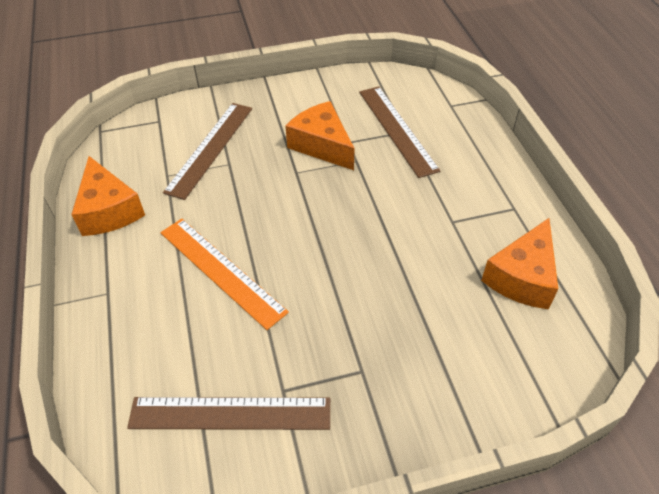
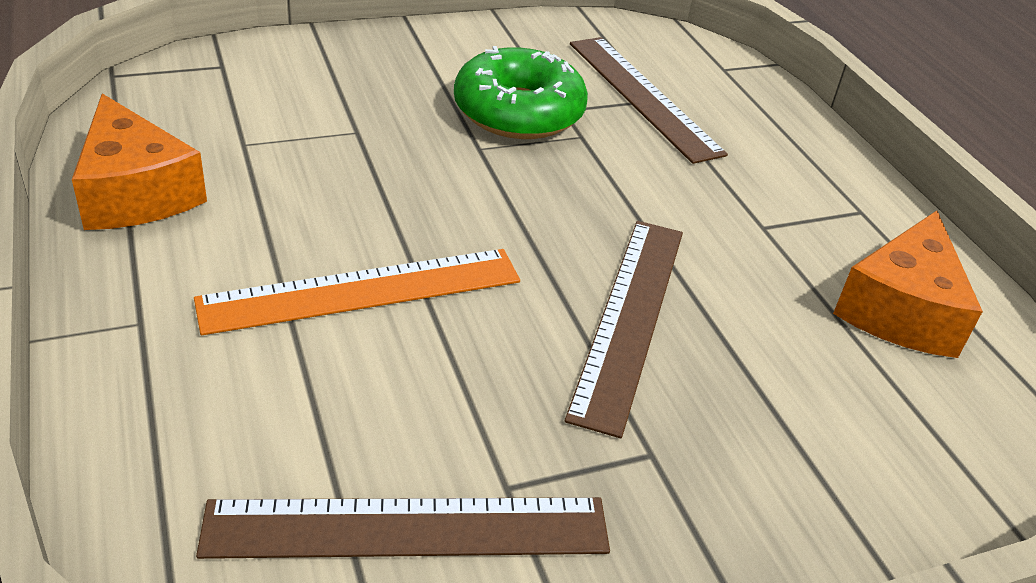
camera: 10 degrees left, 10 degrees down
(210, 148) = (320, 108): brown ruler -> brown ruler (629, 318)
(221, 271) = (362, 290): orange ruler -> orange ruler turned 60 degrees counterclockwise
(322, 145) = (518, 112): orange cheese -> green donut

